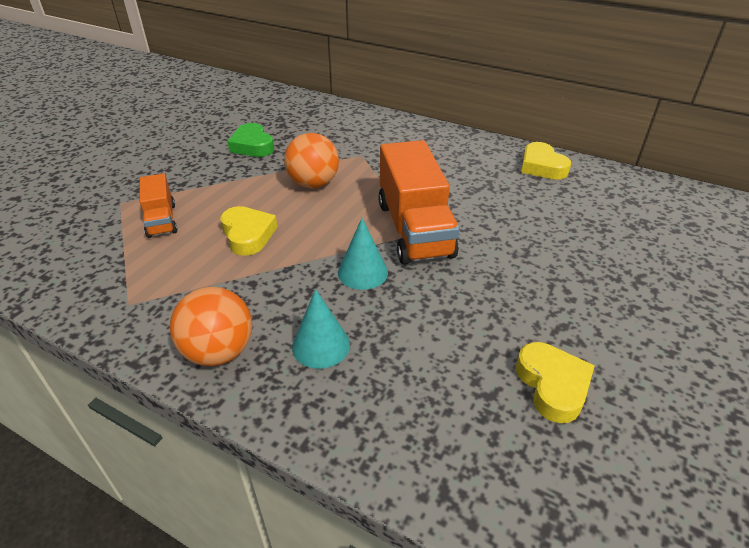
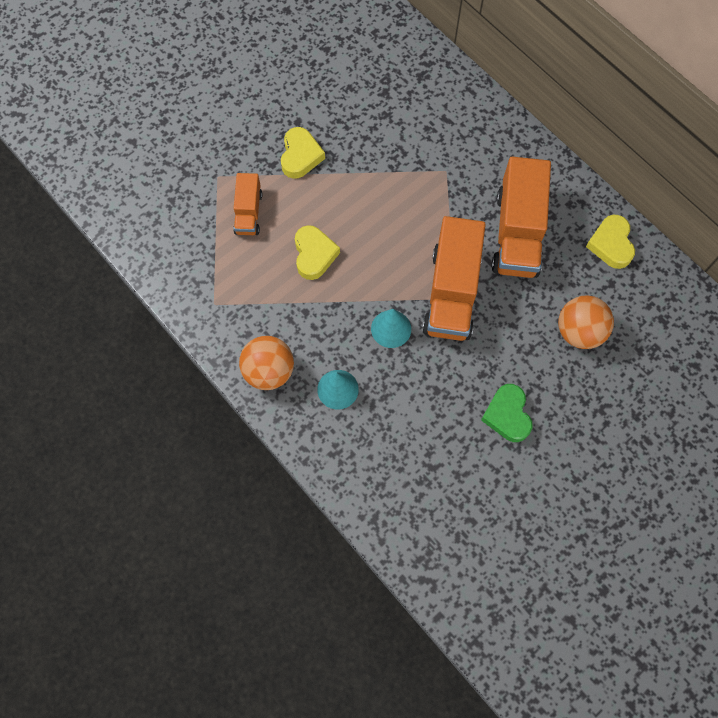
camera: 20 degrees right, 30 degrees up
(252, 146) = (347, 122): green heart -> green heart (507, 415)
(313, 184) = (387, 202): orange ball -> orange ball (579, 331)
(452, 177) = (517, 233): none -> orange truck
(552, 385) = (477, 475): yellow heart -> yellow heart (300, 156)

